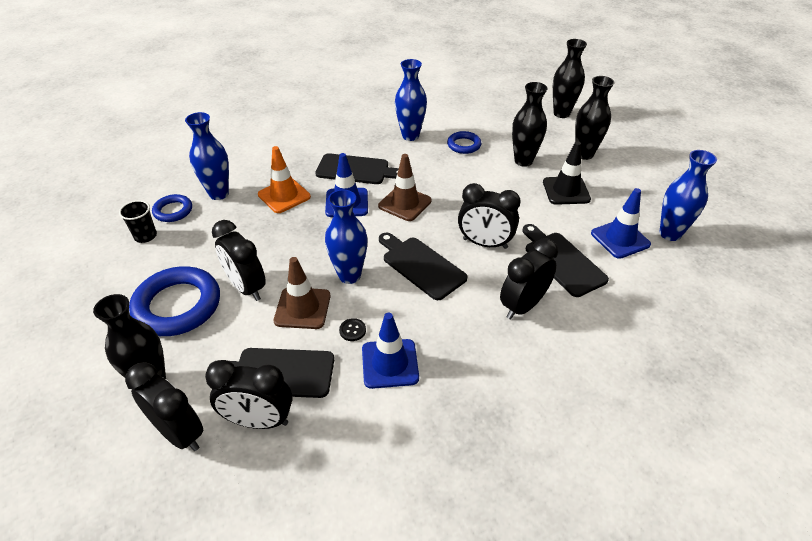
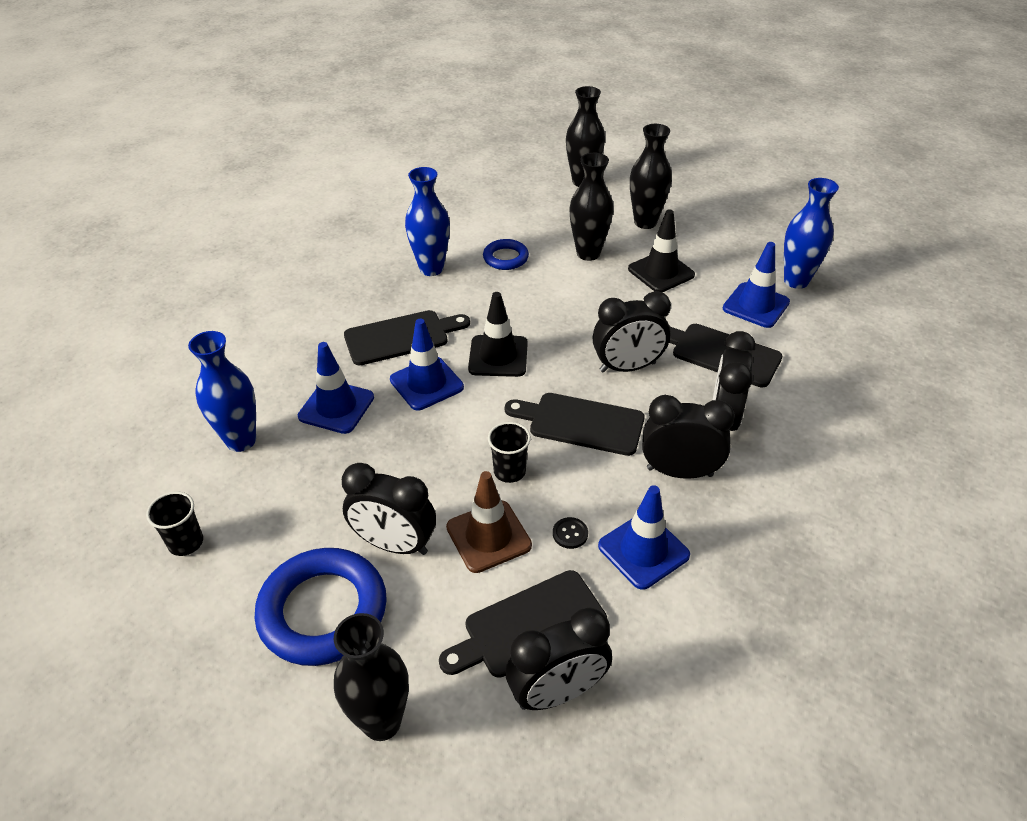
camera: 30 degrees left, 0 degrees up
(173, 211) = (194, 491): blue ring -> none
(179, 433) = (475, 761): black clock -> black clock (679, 472)
(284, 196) = (336, 407): orange traffic cone -> blue traffic cone
(349, 275) = (509, 471): blue vase -> black cup
(405, 203) = (498, 356): brown traffic cone -> black traffic cone

